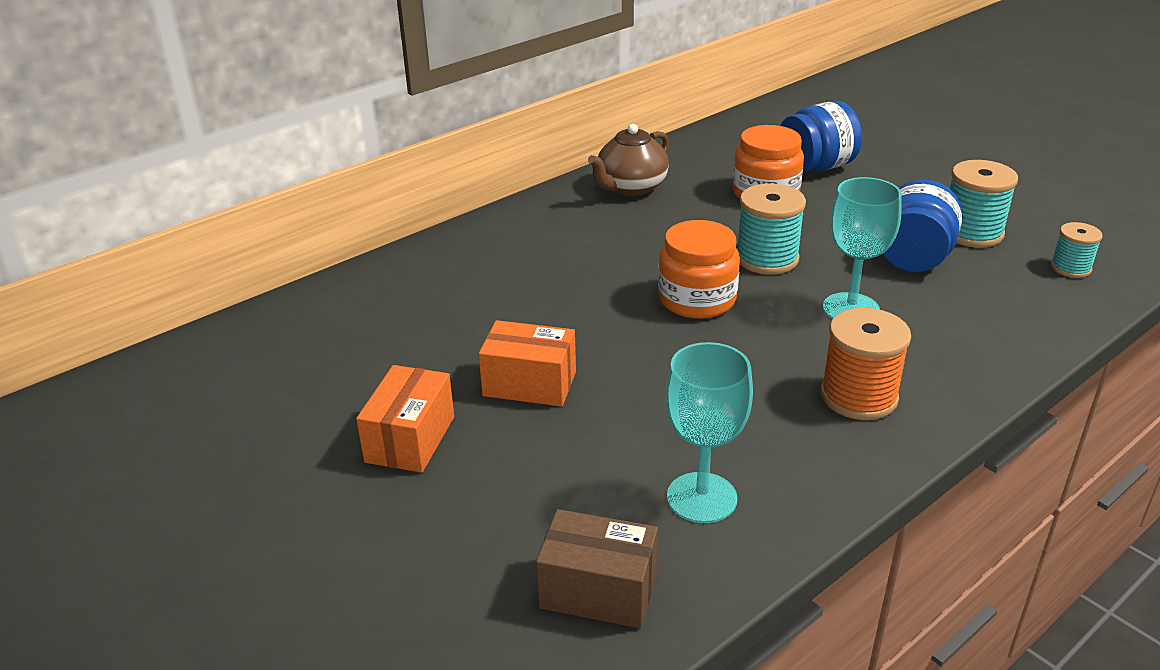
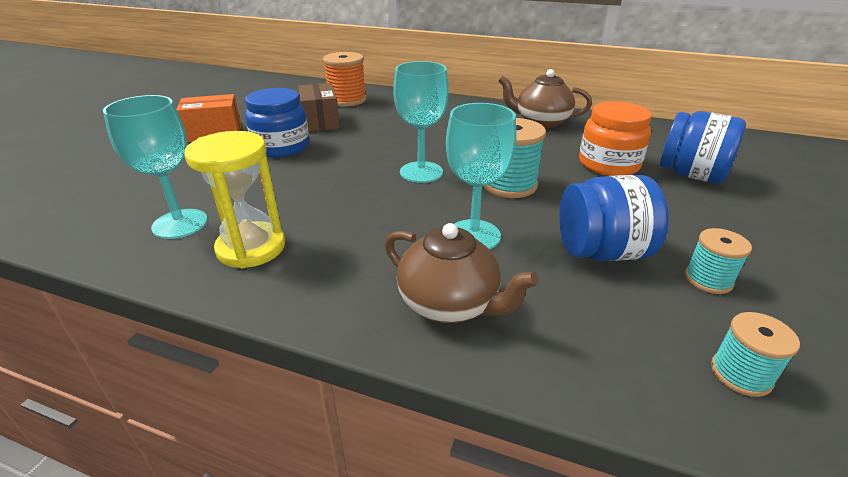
camera: 60 degrees right, 0 degrees up
(529, 384) = (281, 147): orange box -> blue jar
(598, 591) = (81, 211): brown box -> brown box (320, 121)
(697, 299) = (421, 172): orange jar -> turquoise goblet
(793, 448) = (251, 248): none -> yellow hourglass
(858, 396) = (340, 264): orange spool -> orange spool (347, 100)
(950, 353) = (450, 304): none -> brown teapot
(971, 233) = (708, 279): turquoise spool -> turquoise spool, size x0.60

